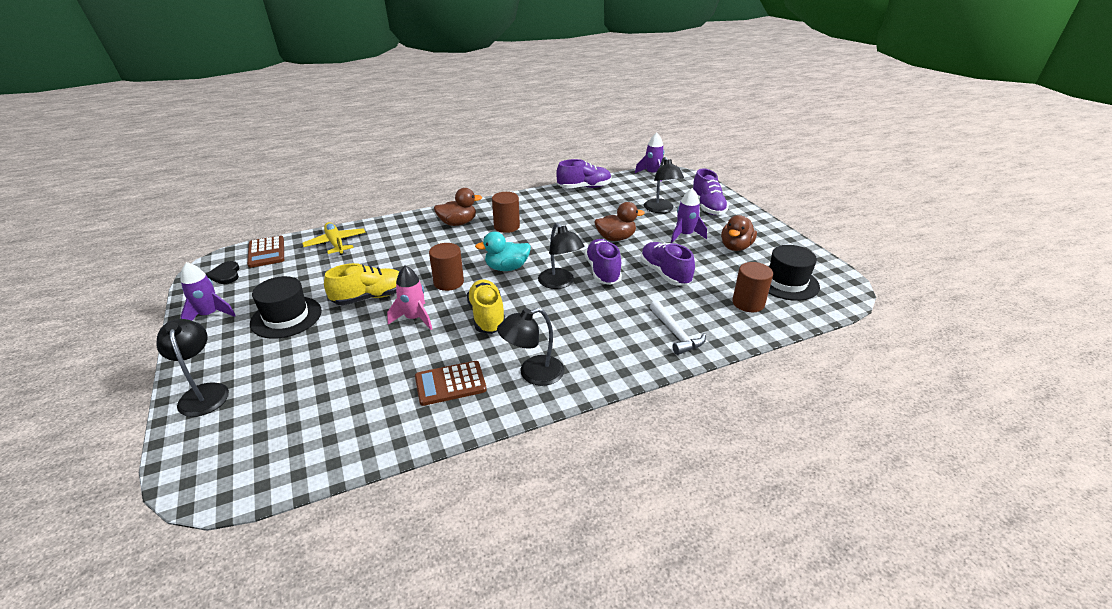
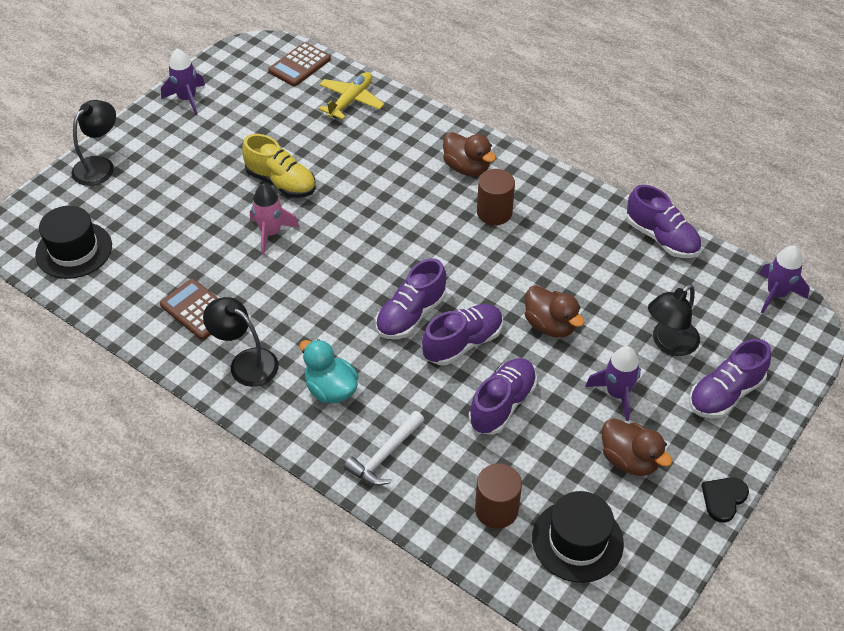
camera: 60 degrees right, 15 degrees up
(225, 274) = (247, 65): black heart -> black heart (723, 499)
(286, 317) = (215, 147): black hat -> black hat (74, 250)
(448, 282) = (346, 224): brown cylinder -> none
(487, 316) = (310, 284): yellow shoe -> none
(507, 268) = (407, 256): turquoise duck -> turquoise duck (331, 389)
(560, 283) = (411, 315): black lamp -> purple shoe
(735, 247) = (629, 460): brown duck -> brown duck turned 135 degrees counterclockwise

